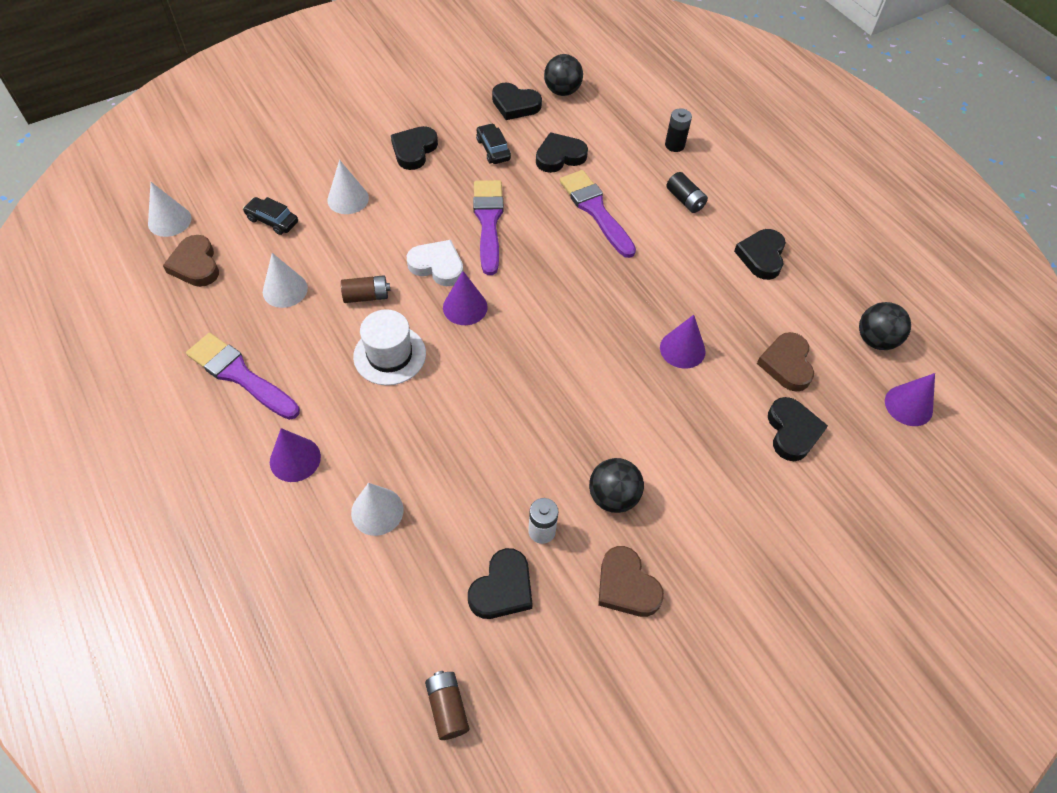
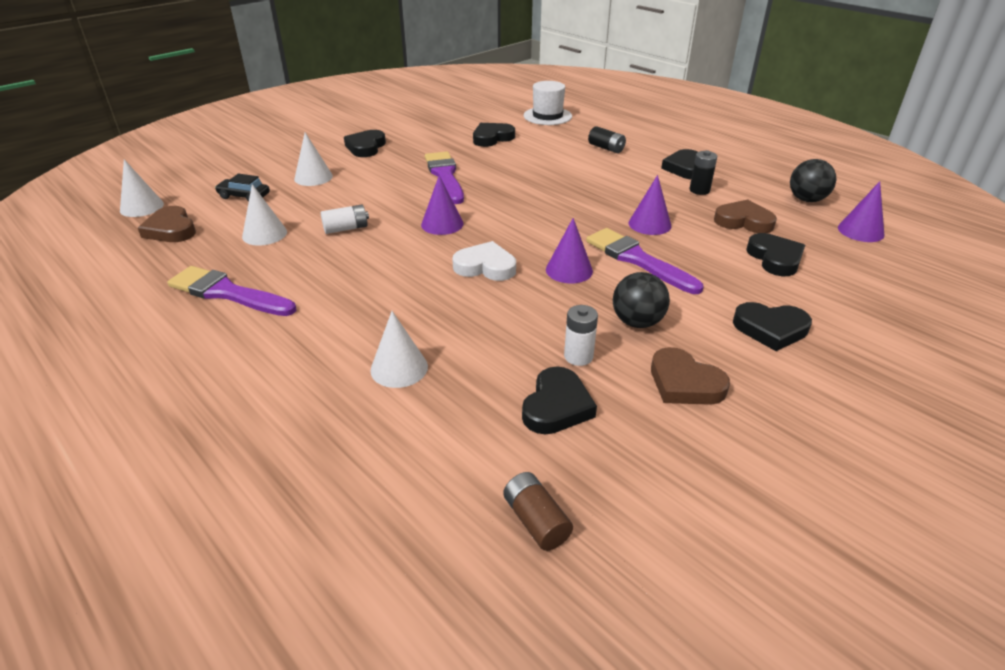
camera: 10 degrees left, 20 degrees down
(295, 459) = (299, 343): purple cone -> purple cone (569, 270)
(366, 296) = (346, 228): brown battery -> white battery
(389, 355) = (379, 261): white hat -> white hat (547, 116)
(437, 266) = (408, 204): white heart -> white heart (485, 266)
(493, 149) = (434, 140): black car -> none
(515, 105) = (444, 118): black heart -> black heart (770, 329)
(562, 91) = (480, 108): black ball -> none
(595, 210) = (535, 161): purple brush -> purple brush (637, 260)
(674, 145) = (583, 124): black battery -> black battery (699, 190)
(786, 364) = (743, 221): brown heart -> brown heart turned 120 degrees clockwise

